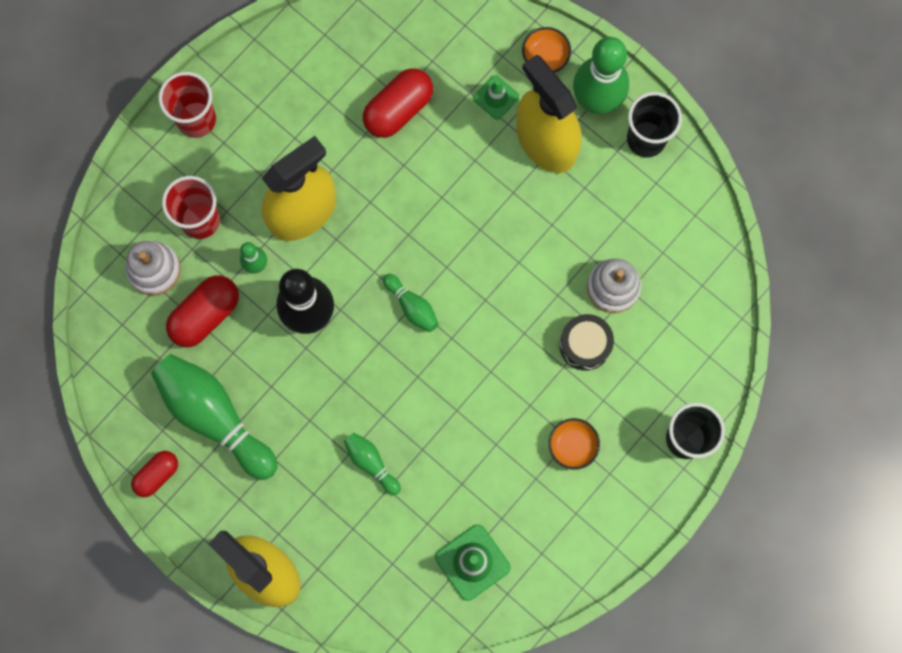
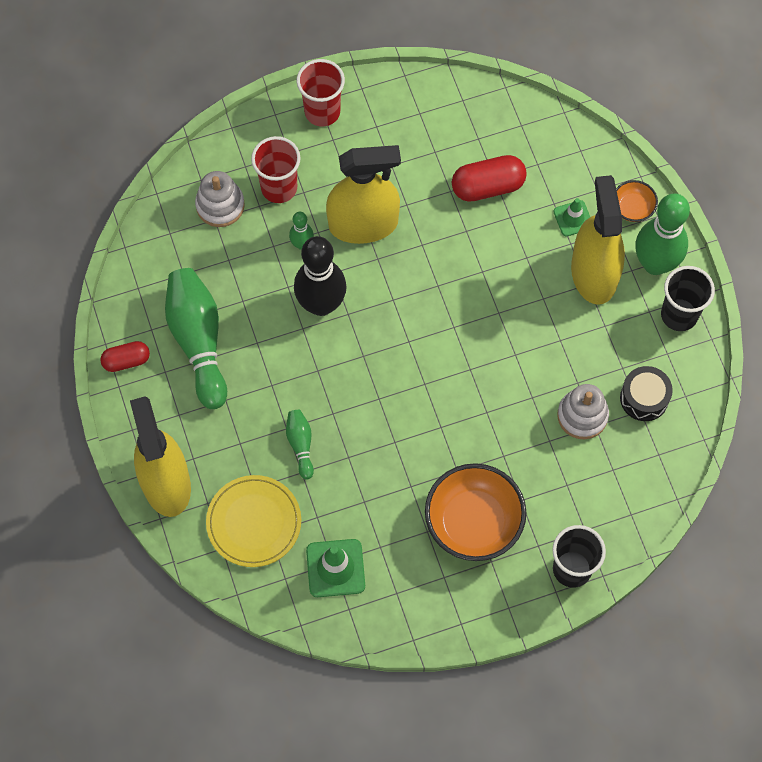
camera: 30 degrees right, 10 degrees down
(205, 315) = (239, 261): red capsule -> none
(372, 562) = (254, 522): none -> yellow plate
(412, 306) = (407, 342): green bowling pin -> none
(572, 445) = (473, 522): orange bowl -> orange bowl, size x2.06
(585, 345) = (531, 448): black drum -> black drum (644, 398)

